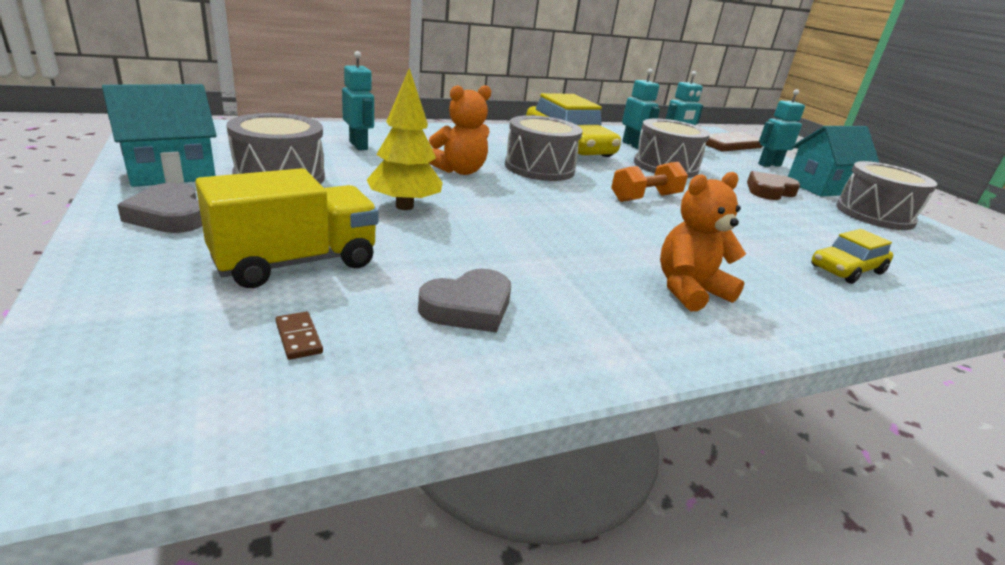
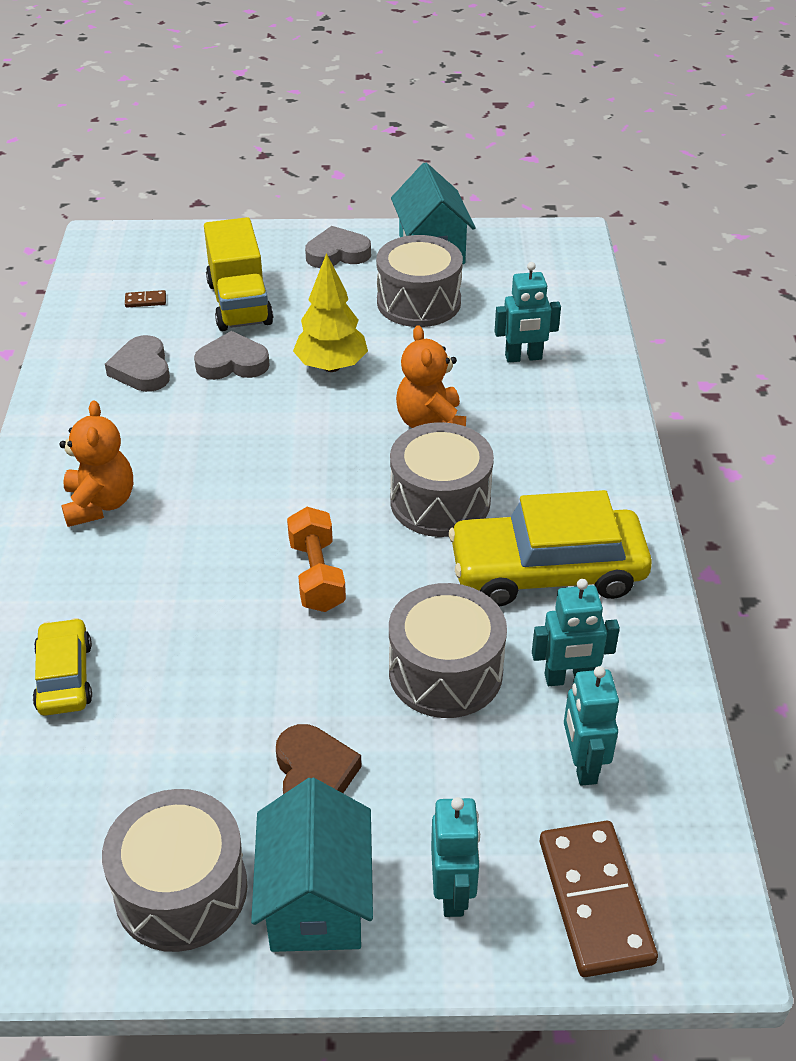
camera: 115 degrees right, 15 degrees up
(424, 253) = (232, 363): none -> grey heart

